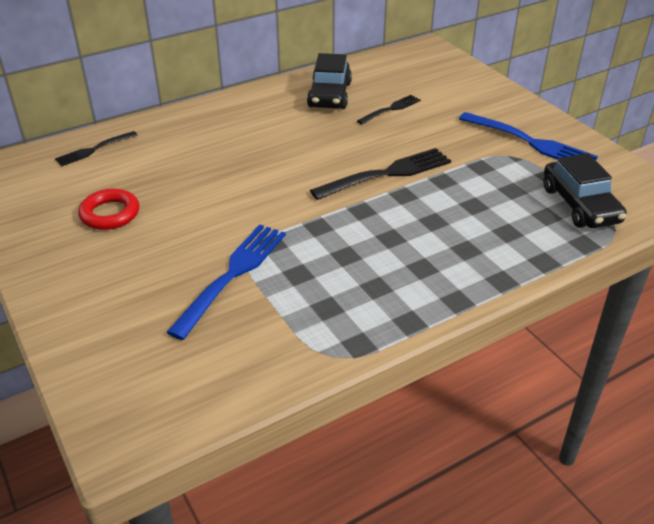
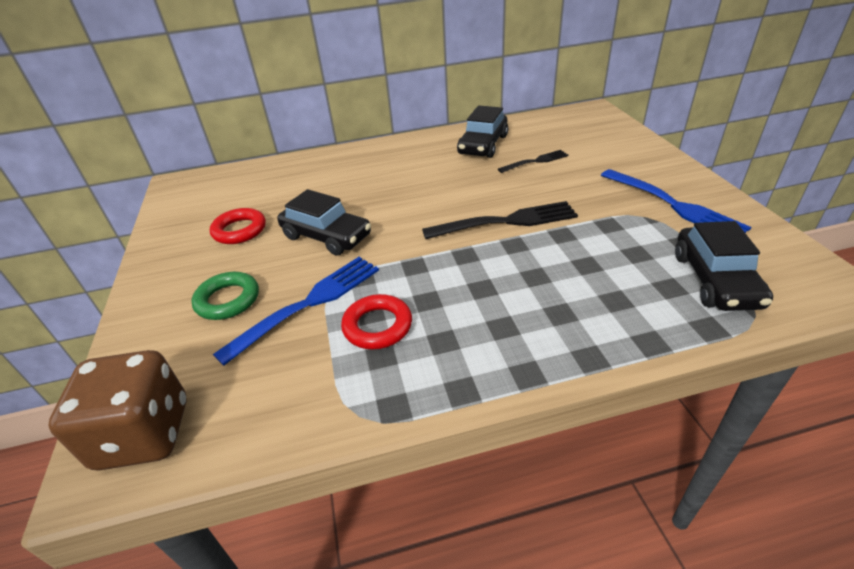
camera: 20 degrees right, 0 degrees up
(94, 149) = (262, 174): black fork -> none
(143, 406) = (144, 434): none -> brown dice
(145, 283) = (228, 300): none -> green ring
(212, 209) = (326, 236): none -> black car
(311, 284) = (377, 326): none -> red ring

